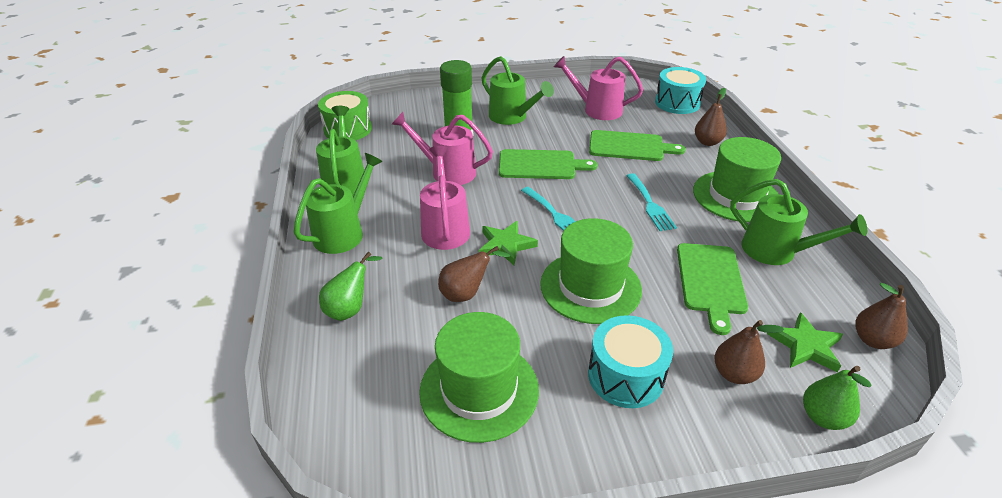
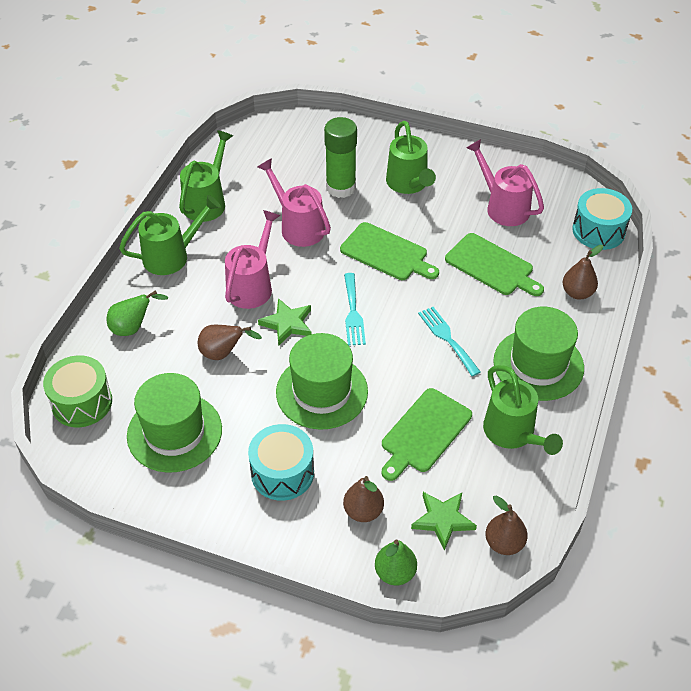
camera: 30 degrees right, 10 degrees up
(348, 129) = (247, 141): green drum -> green drum (82, 402)
(650, 204) = (447, 338): turquoise fork -> turquoise fork turned 135 degrees clockwise

